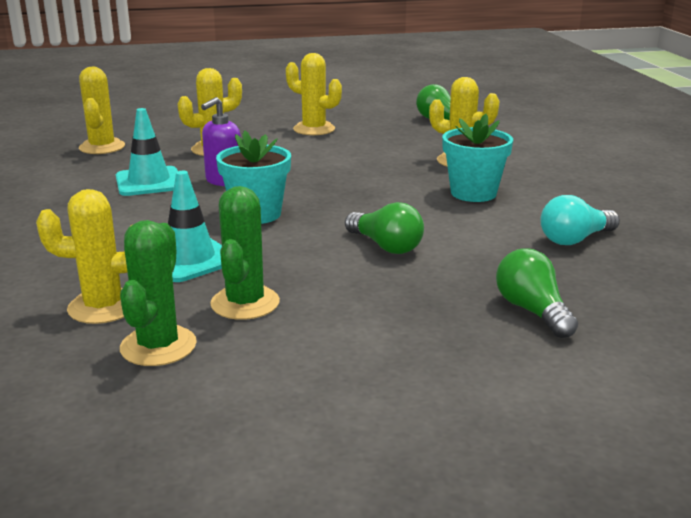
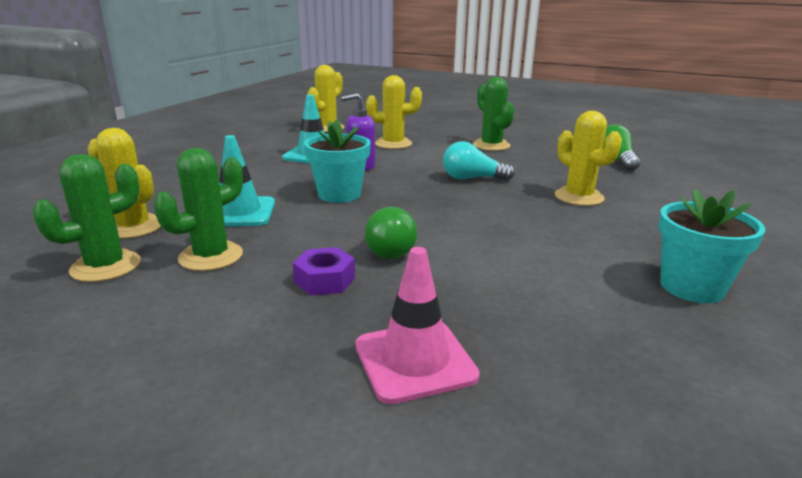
camera: 35 degrees right, 0 degrees up
(314, 129) = (491, 145): yellow cactus -> green cactus
(380, 286) = (325, 280): none -> purple nut
(473, 193) = (545, 227): turquoise flower pot -> turquoise flower pot (691, 287)
(532, 311) = (415, 361): green light bulb -> pink traffic cone
(575, 239) = (584, 304): turquoise light bulb -> turquoise light bulb (472, 178)

